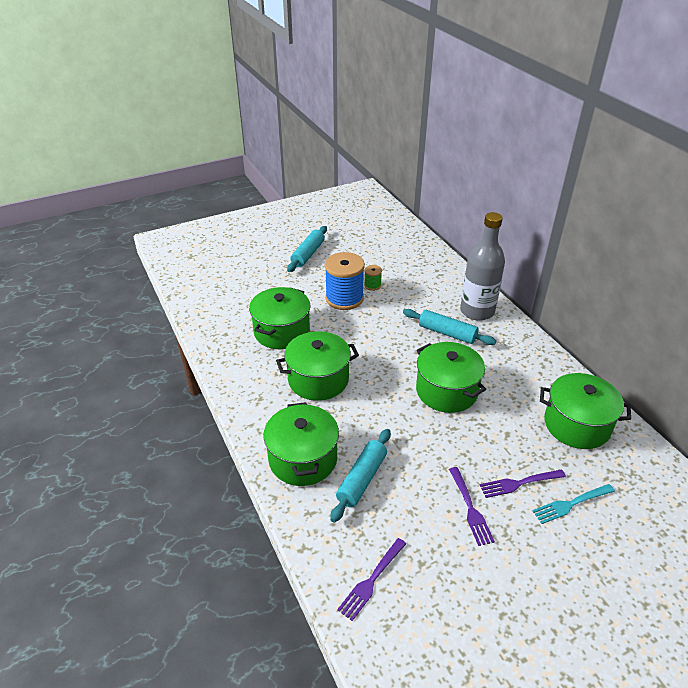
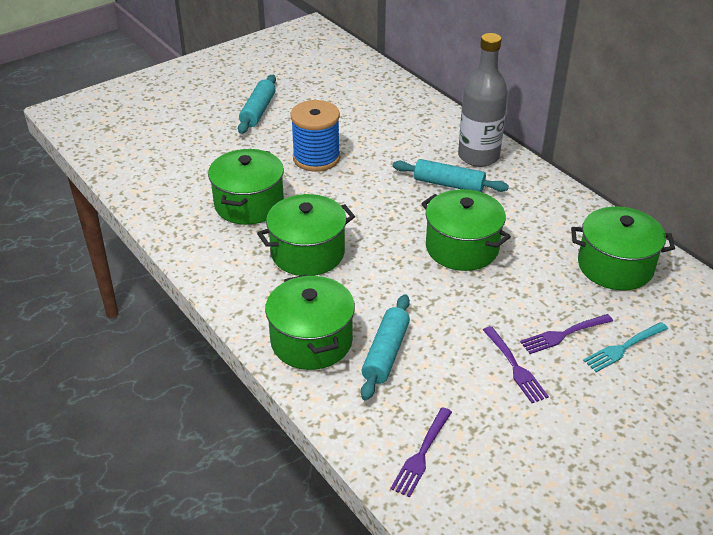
camera: 10 degrees left, 0 degrees up
(372, 285) = (347, 140): green spool -> none

